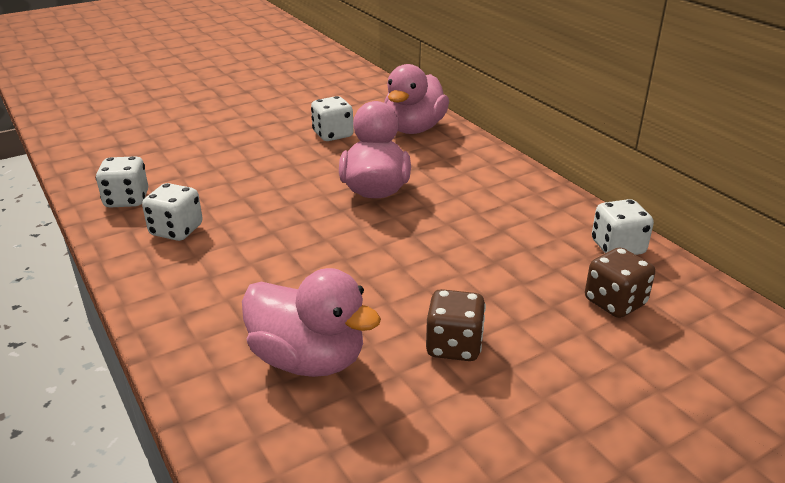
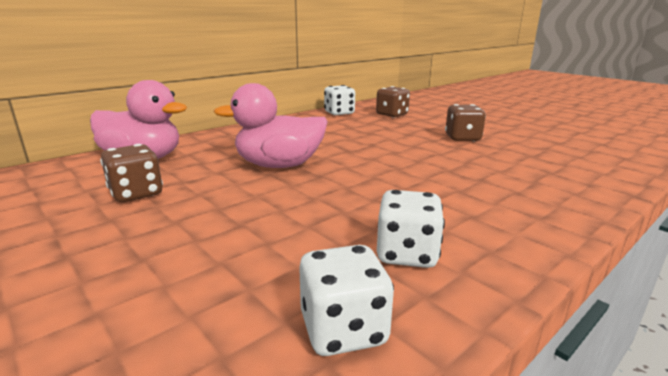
camera: 100 degrees left, 10 degrees down
(308, 359) = (522, 167): pink duck -> none
(333, 135) = (136, 194): white dice -> brown dice

